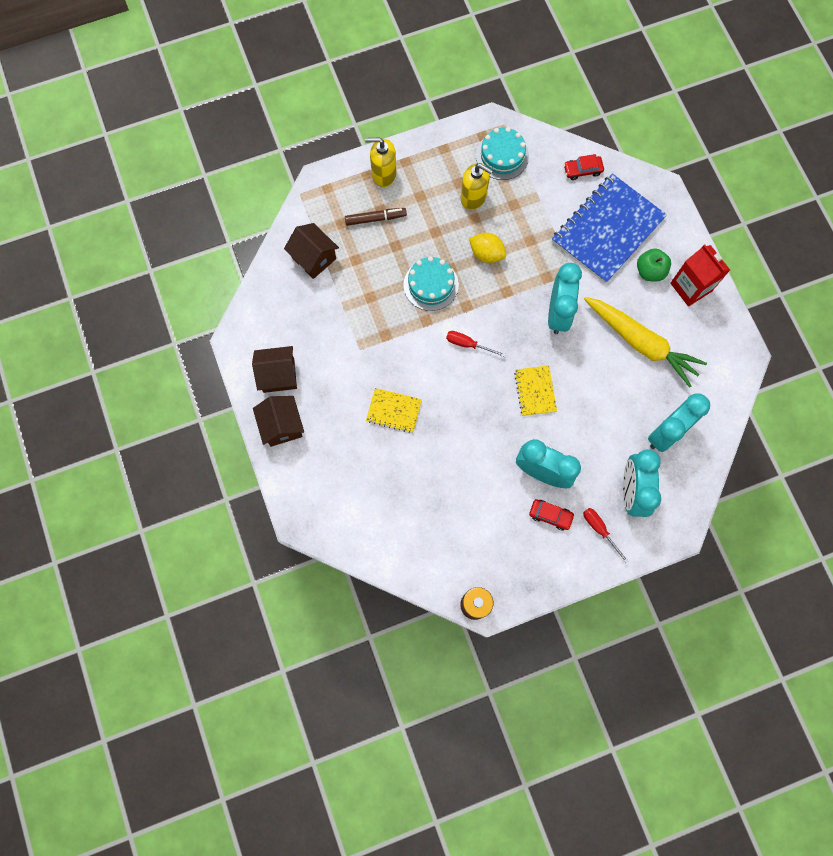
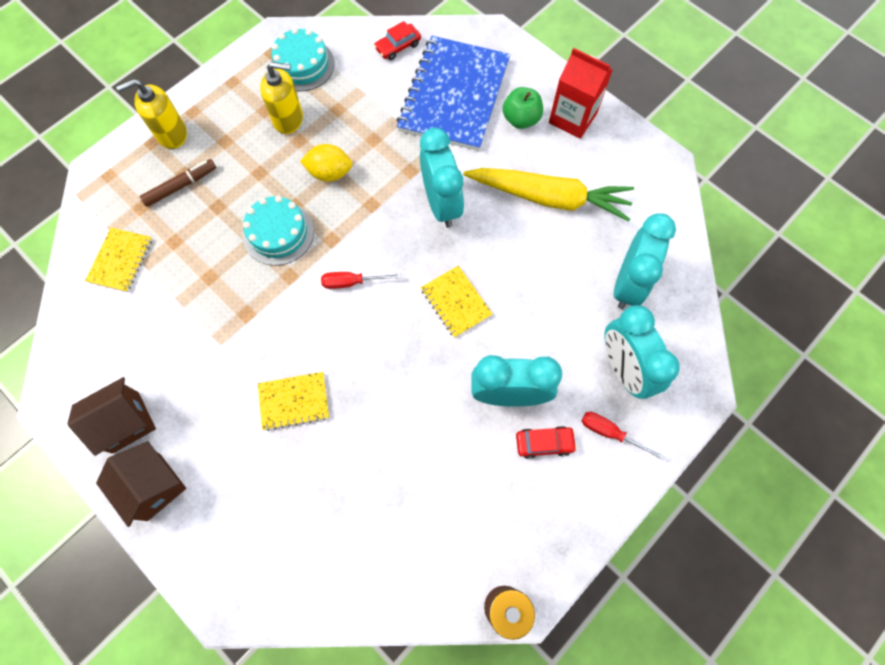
camera: 25 degrees left, 5 degrees down
(314, 258) = (120, 260): brown house -> yellow notebook

